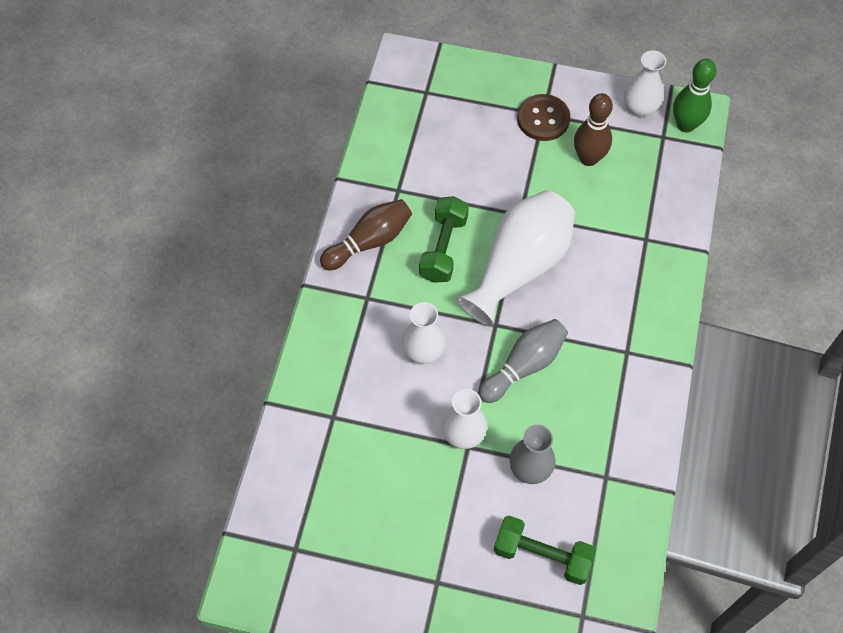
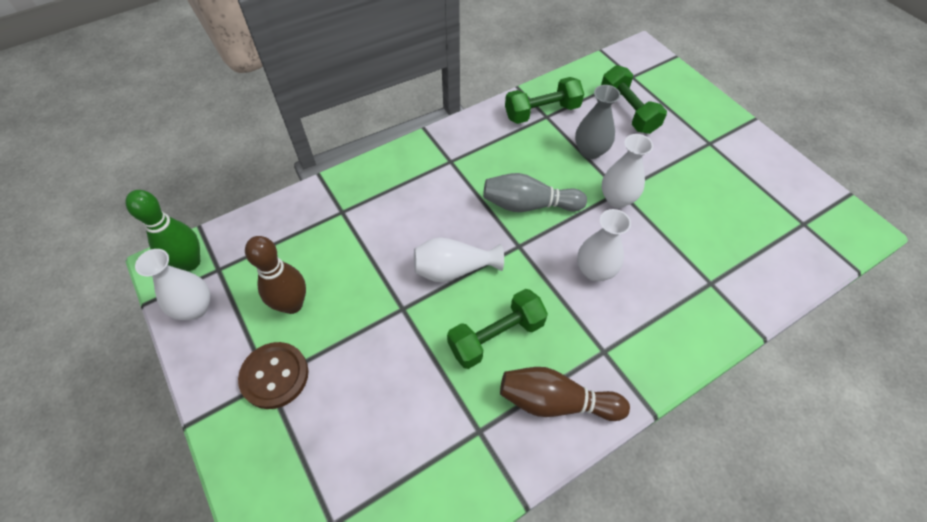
camera: 135 degrees left, 5 degrees down
(519, 267) = (453, 269): white vase -> white vase, size x0.58
(614, 478) = (542, 112): none -> green dumbbell

